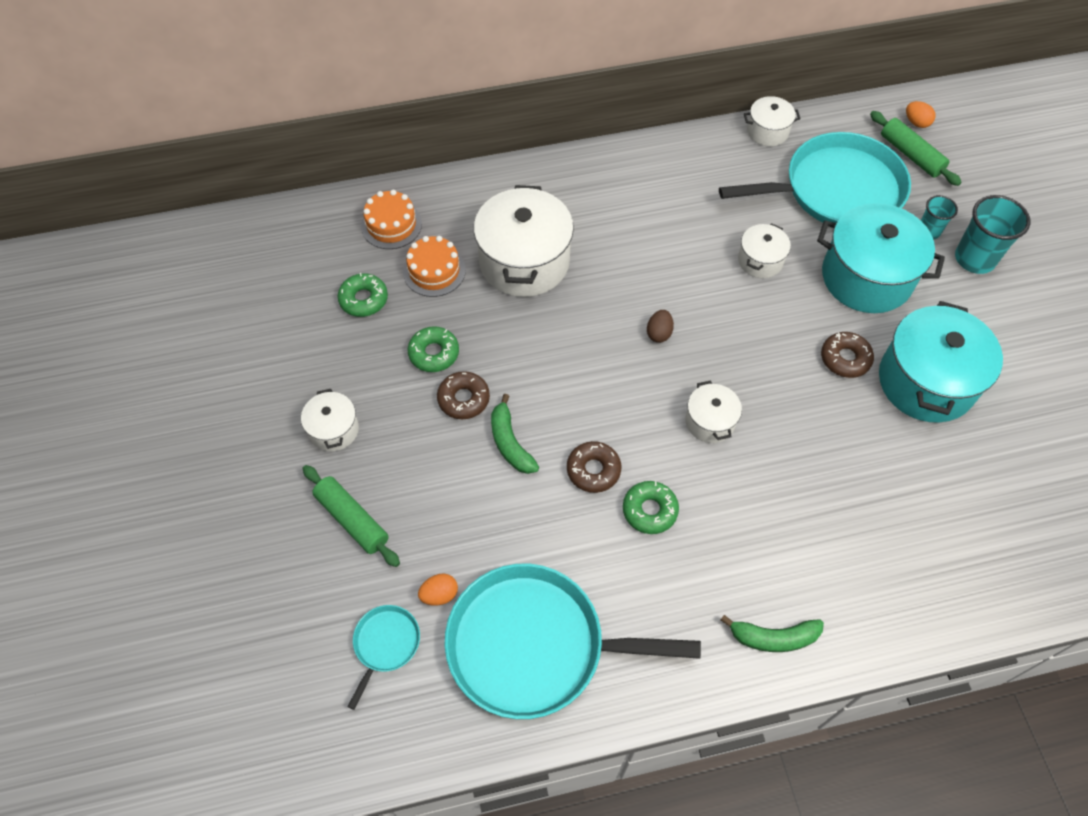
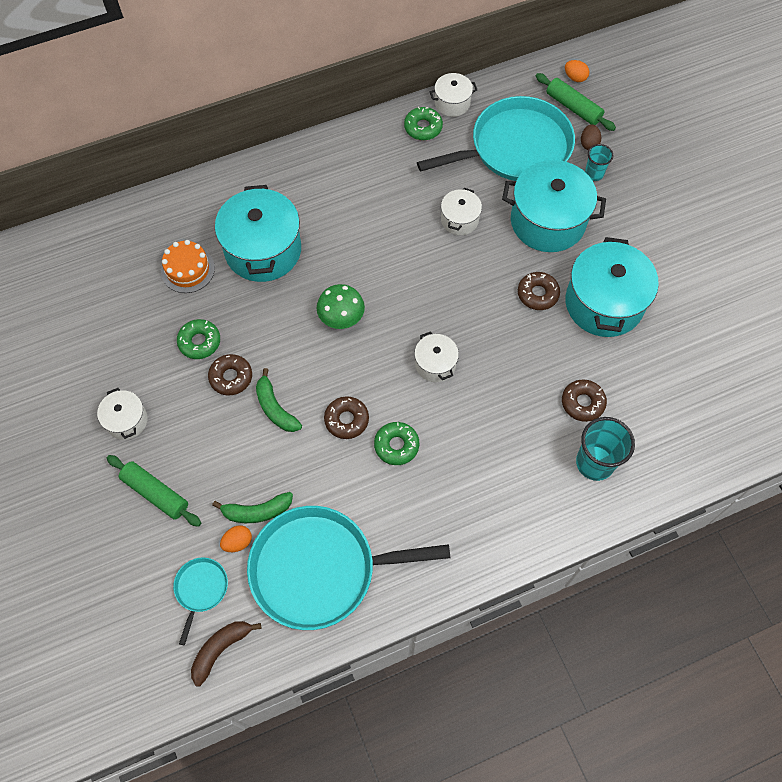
camera: 10 degrees left, 5 degrees up
(364, 299) = (132, 304): green donut -> green donut (423, 127)
(391, 225) = (144, 234): orange cake -> none
(397, 723) = (220, 649): none -> brown banana
(524, 262) = (263, 250): white pot -> turquoise pot
(604, 351) = (341, 318): none -> green mushroom
(659, 333) = (384, 296): brown egg -> brown egg (589, 144)
(773, 637) = (506, 531): green banana -> green banana (257, 511)
(887, 496) = (582, 403): none -> brown donut
(974, 259) = (633, 192): turquoise cup -> turquoise cup (595, 463)

